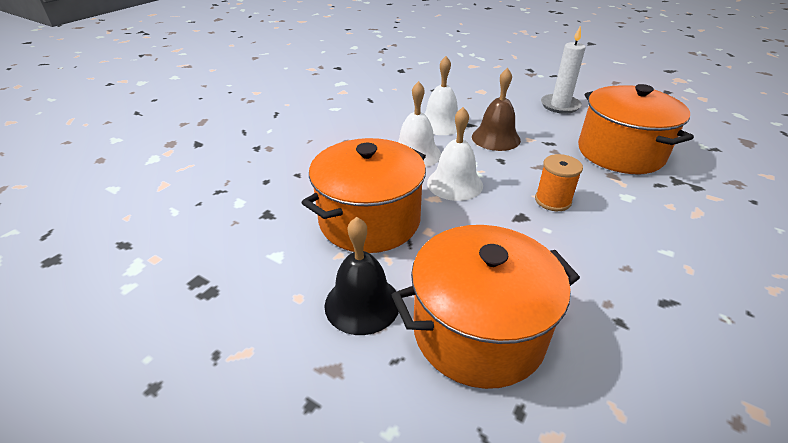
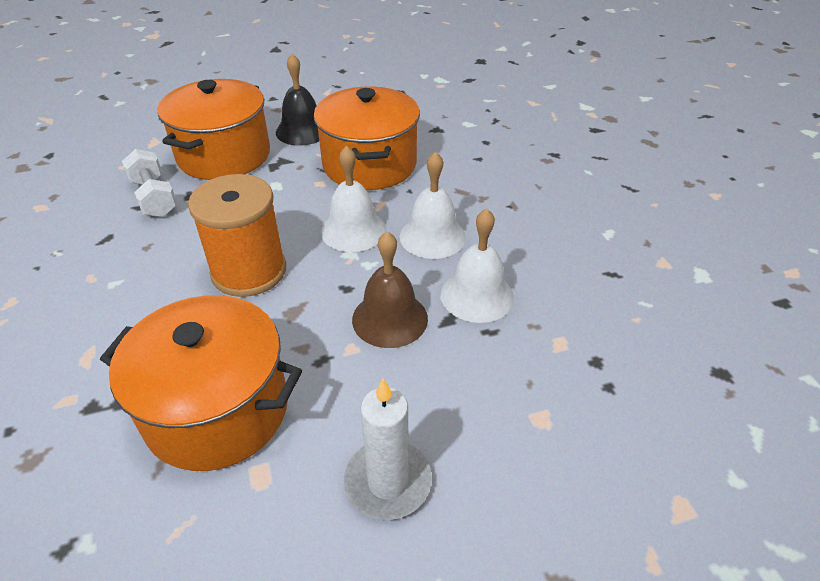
camera: 130 degrees right, 5 degrees up
(553, 200) = (249, 271): orange spool -> orange spool, size x1.75
(596, 322) = (154, 198): none -> white dumbbell

